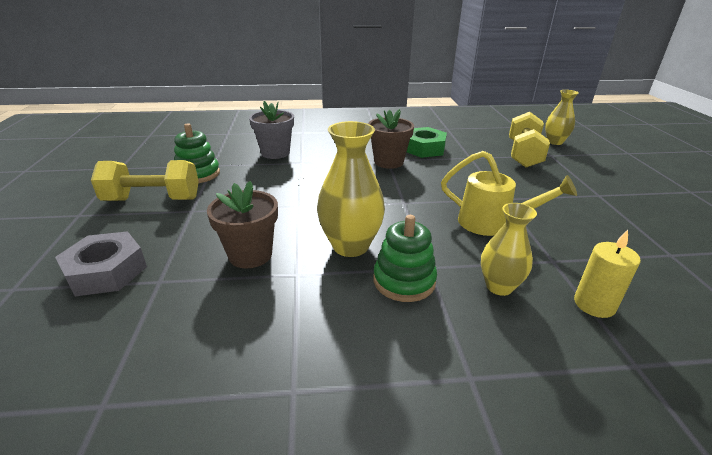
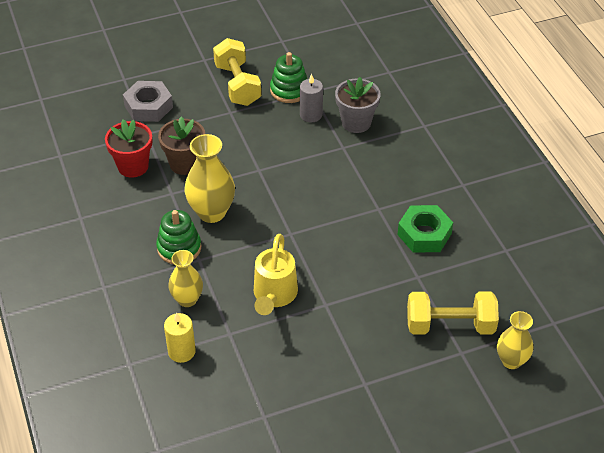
camera: 75 degrees right, 15 degrees up
(216, 304) = (133, 166): none -> red flower pot
(245, 169) = (311, 115): none -> grey candle
(388, 162) = (373, 210): brown flower pot -> none

